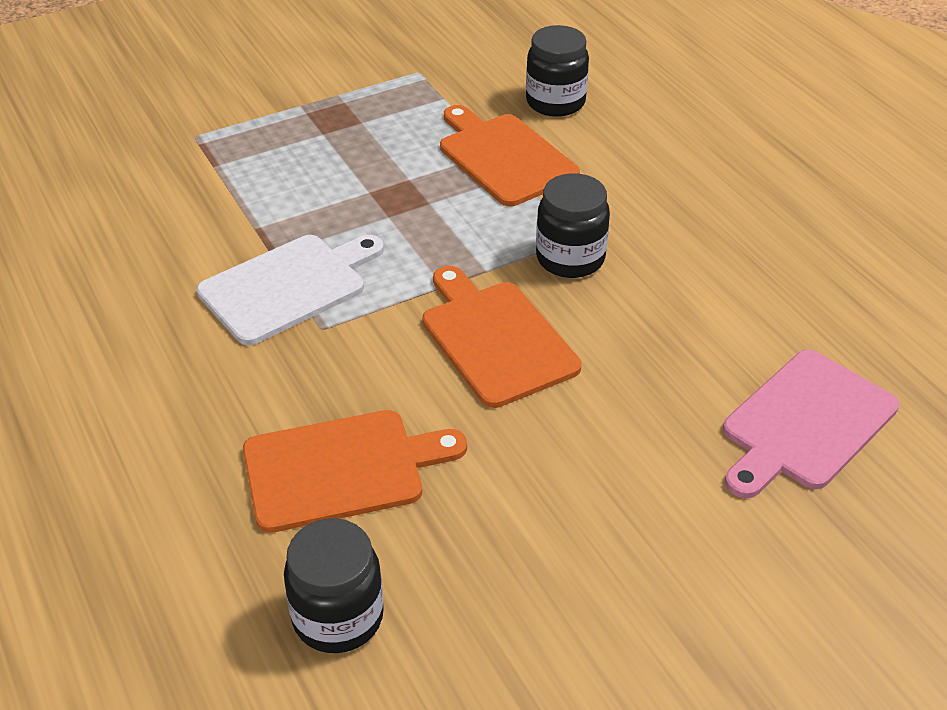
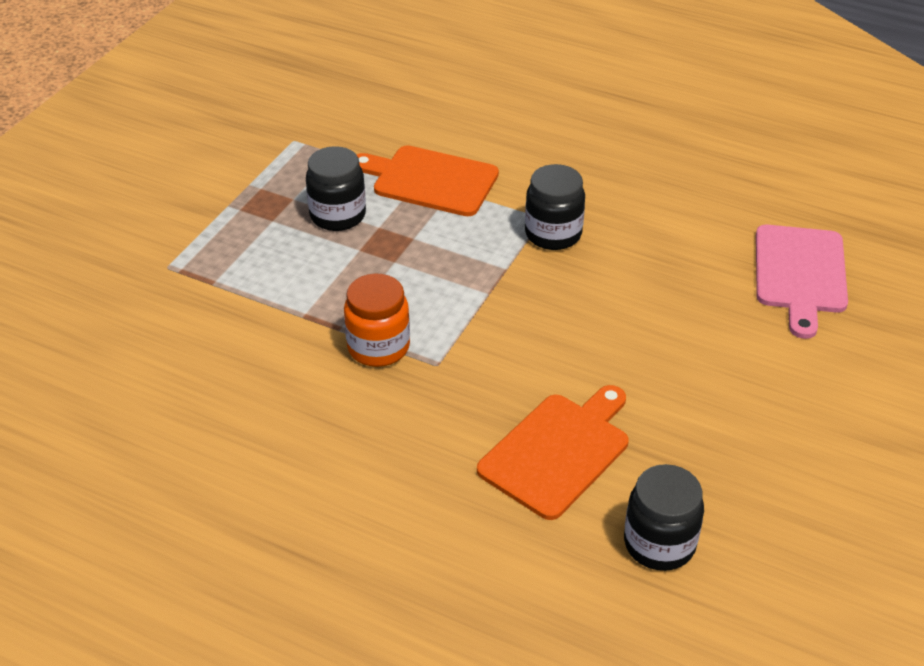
camera: 35 degrees left, 0 degrees up
(288, 286) = (378, 347): white cutting board -> orange jar
(495, 339) = (563, 313): orange cutting board -> none
(555, 102) = (423, 123): black jar -> black jar (338, 215)

